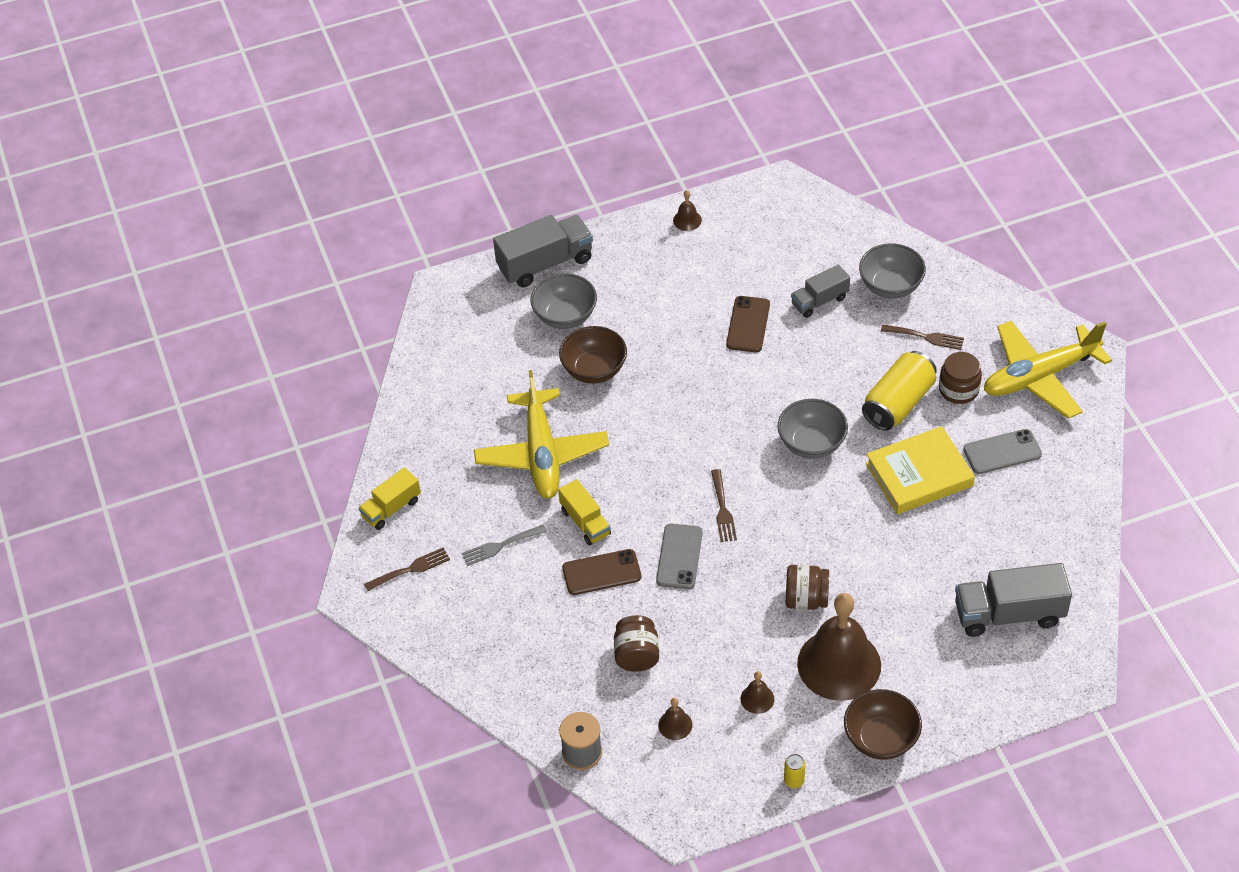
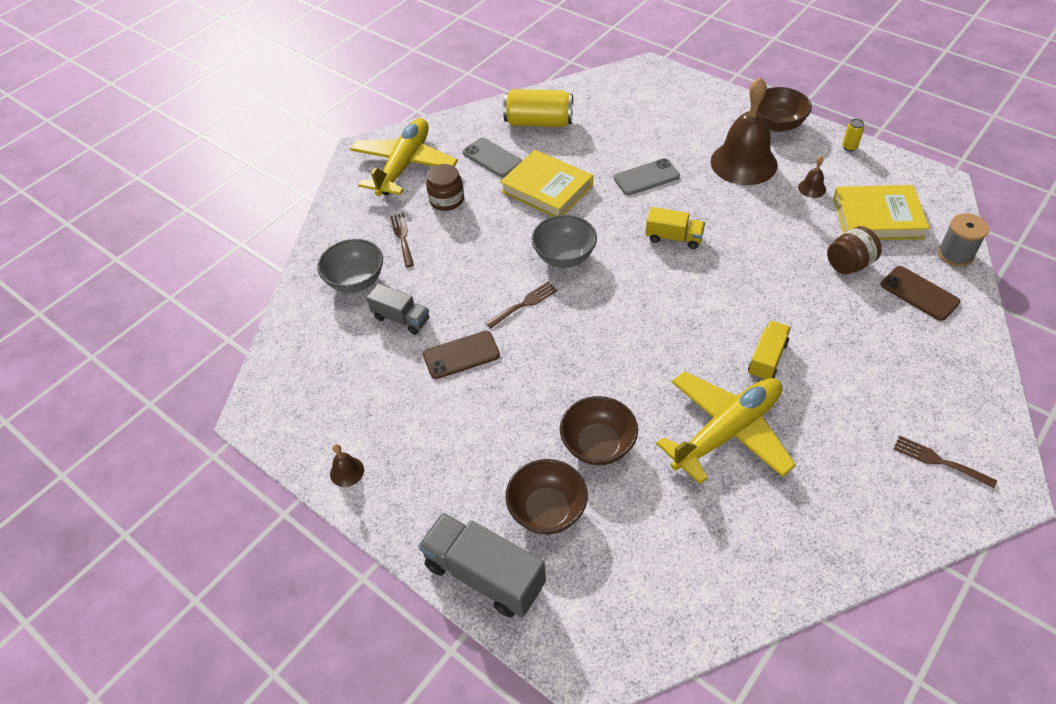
camera: 120 degrees left, 0 degrees up
(391, 508) = (898, 522): yellow truck -> yellow truck (674, 238)
(500, 546) = (847, 406): grey fork -> none
(565, 316) = (547, 510): grey bowl -> brown bowl
(601, 572) = (802, 322): brown phone -> brown phone (919, 293)
(675, 725) = (877, 217): brown bell -> yellow book
(679, 556) = (741, 283): grey phone -> grey phone (646, 177)
(723, 509) = (673, 278): brown fork -> brown fork (524, 304)
(806, 599) = (709, 199): brown jar -> none
(898, 403) = (485, 226): yellow can -> yellow can (539, 122)
(1008, 614) = (628, 108): grey truck -> none
(1039, 376) = (404, 165): yellow plane -> yellow plane turned 105 degrees counterclockwise

